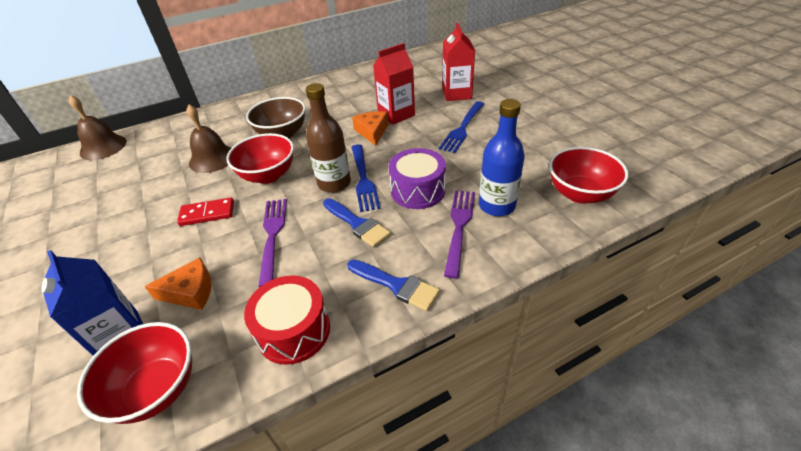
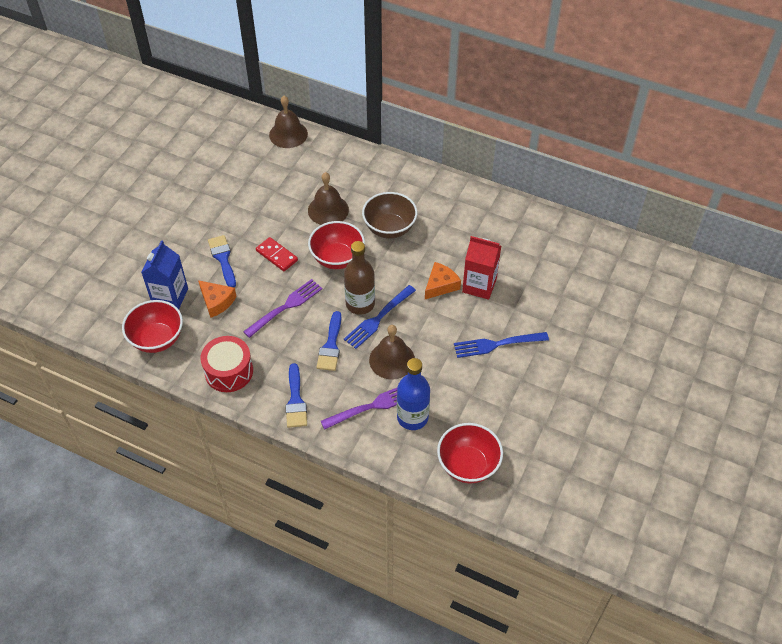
camera: 50 degrees right, 10 degrees up
(149, 257) = (223, 259): none -> blue brush
(418, 190) = (392, 360): purple drum -> brown bell
(457, 94) = (551, 310): red carton -> none

